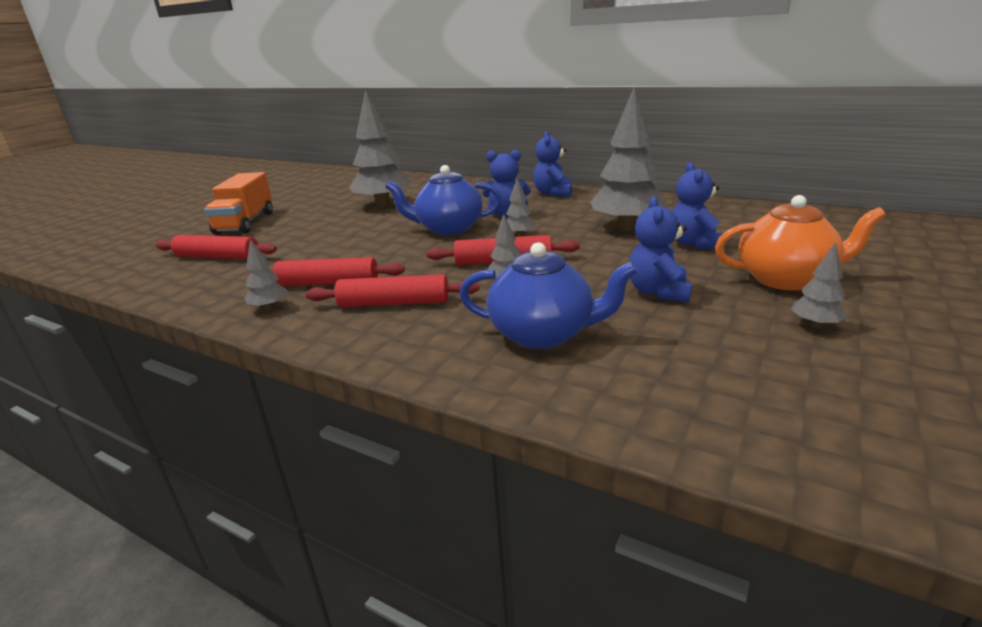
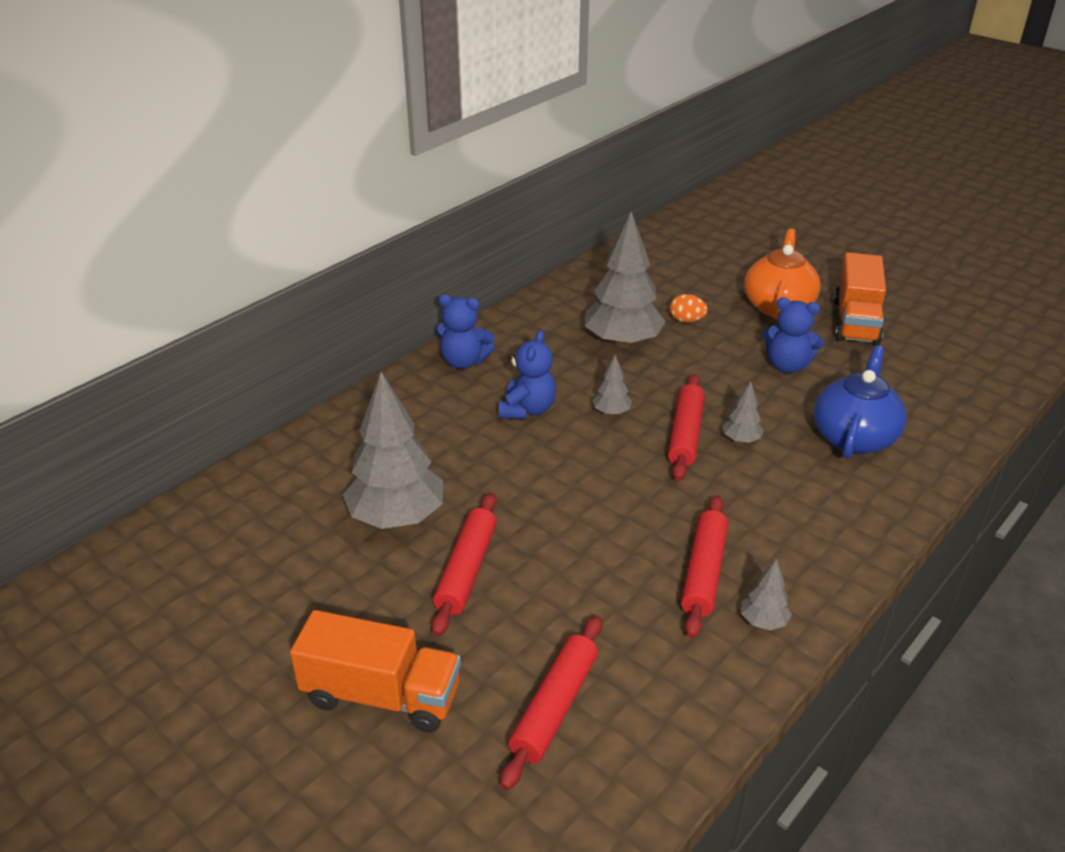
camera: 80 degrees left, 10 degrees up
(394, 303) = (773, 520): red rolling pin -> red rolling pin (466, 570)
(448, 229) = (555, 462): blue teapot -> none
(694, 243) = (686, 320): blue teddy bear -> orange egg
(815, 325) = (855, 321): grey tree -> orange truck

